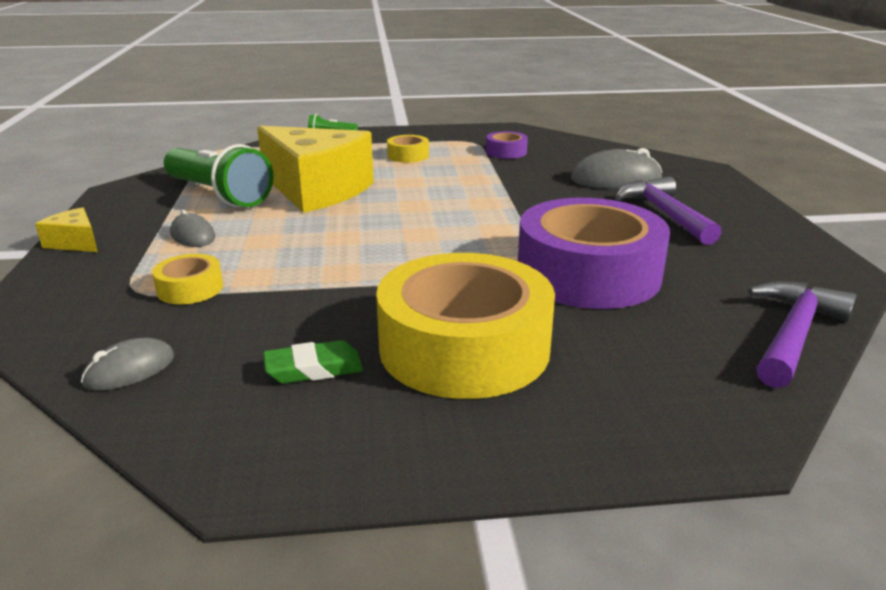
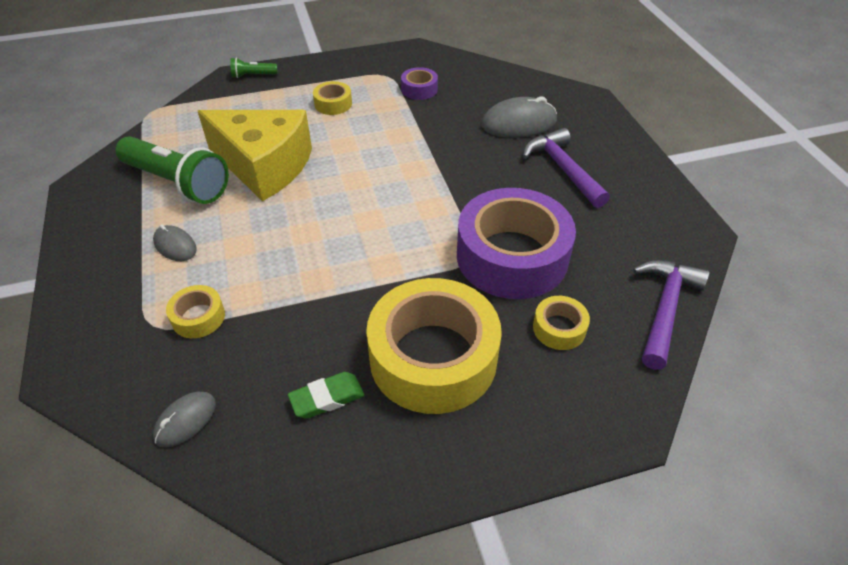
camera: 10 degrees left, 20 degrees up
(75, 242) = (73, 268): yellow cheese -> none
(641, 338) = (559, 328): none -> yellow tape

